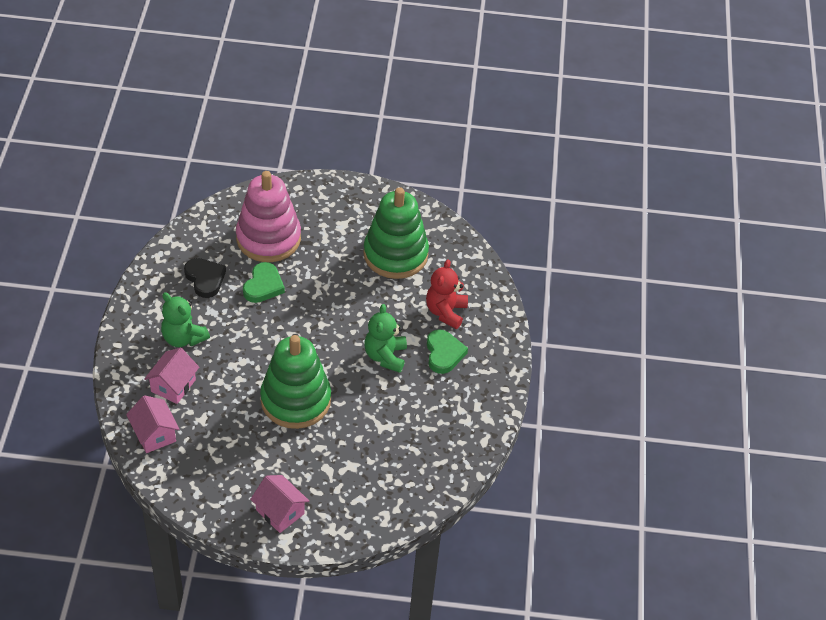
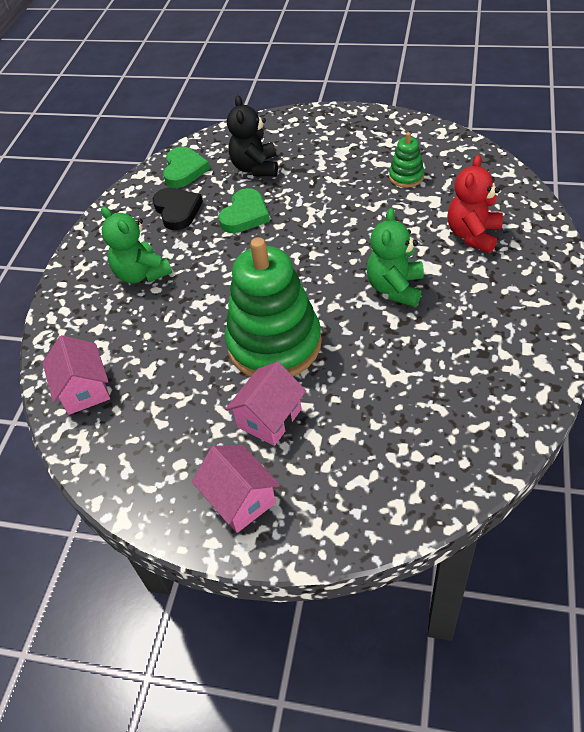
camera: 15 degrees right, 0 degrees up
(173, 385) = (119, 329): pink house -> pink house (269, 418)
(268, 238) = (255, 168): pink stacking toy -> black teddy bear
(395, 254) = (406, 177): green stacking toy -> green stacking toy, size x0.44
(444, 353) = (474, 283): green heart -> green heart (184, 170)

